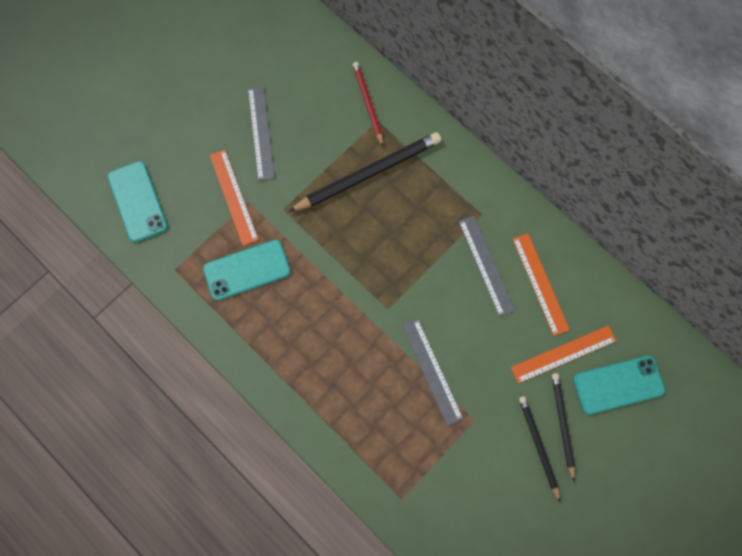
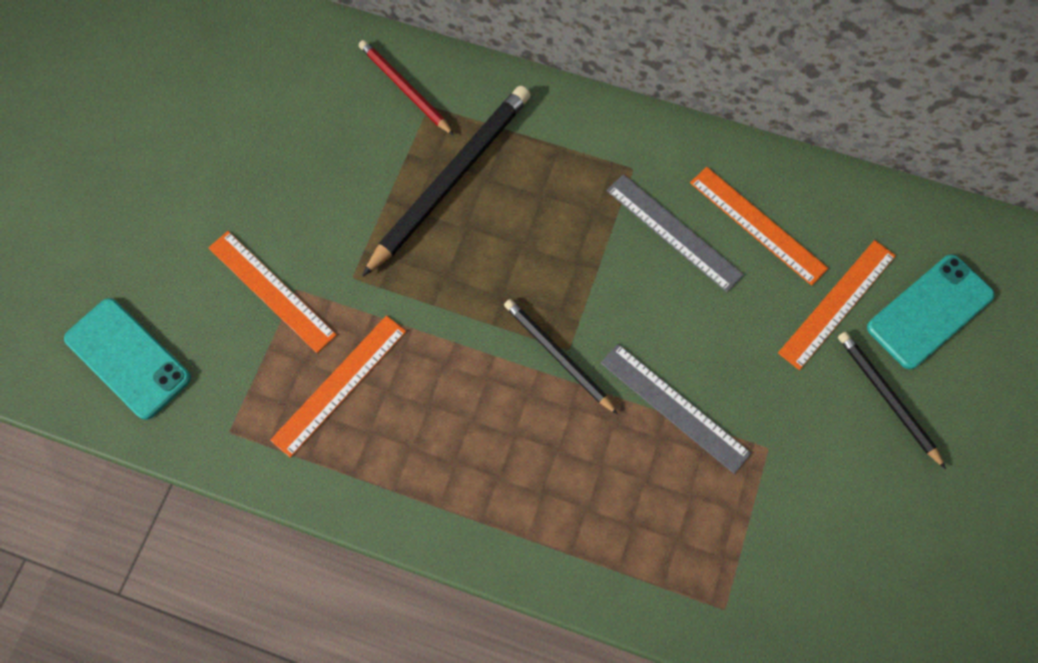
camera: 25 degrees left, 5 degrees down
(247, 270) = (339, 384): turquoise phone -> orange ruler
(261, 133) = (271, 187): grey ruler -> none
(538, 446) = (872, 443): black pencil -> black pencil (558, 356)

